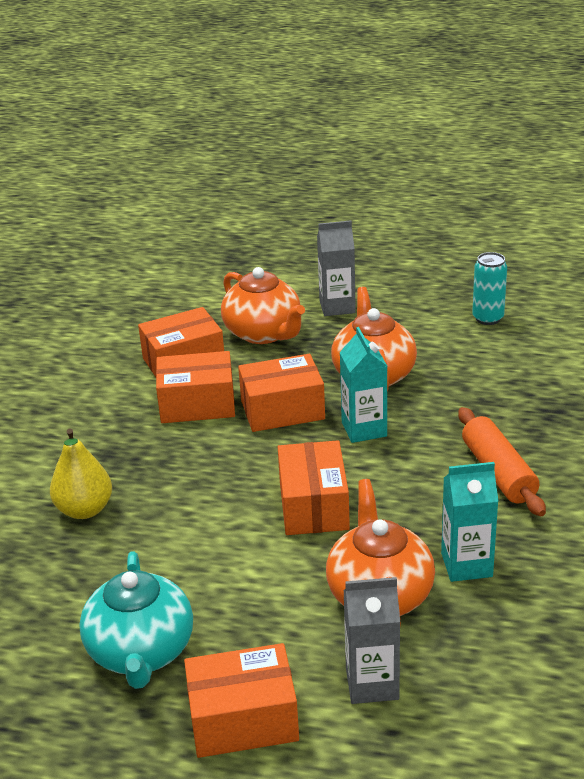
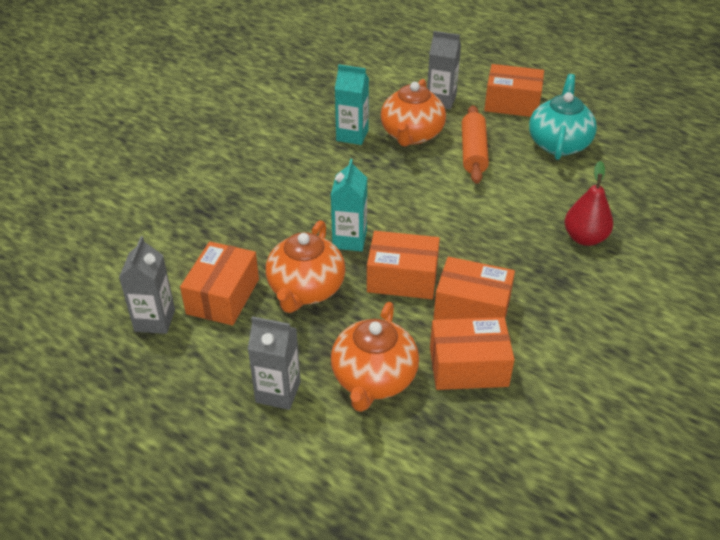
camera: 160 degrees left, 10 degrees up
(84, 510) = (585, 238): yellow pear -> red pear
(263, 333) = (373, 379): orange teapot -> orange teapot turned 150 degrees counterclockwise
(313, 505) = (421, 194): orange box -> orange box (223, 296)
(488, 318) = (155, 320): turquoise can -> grey carton
(498, 472) = (285, 180): orange rolling pin -> orange rolling pin (473, 152)

